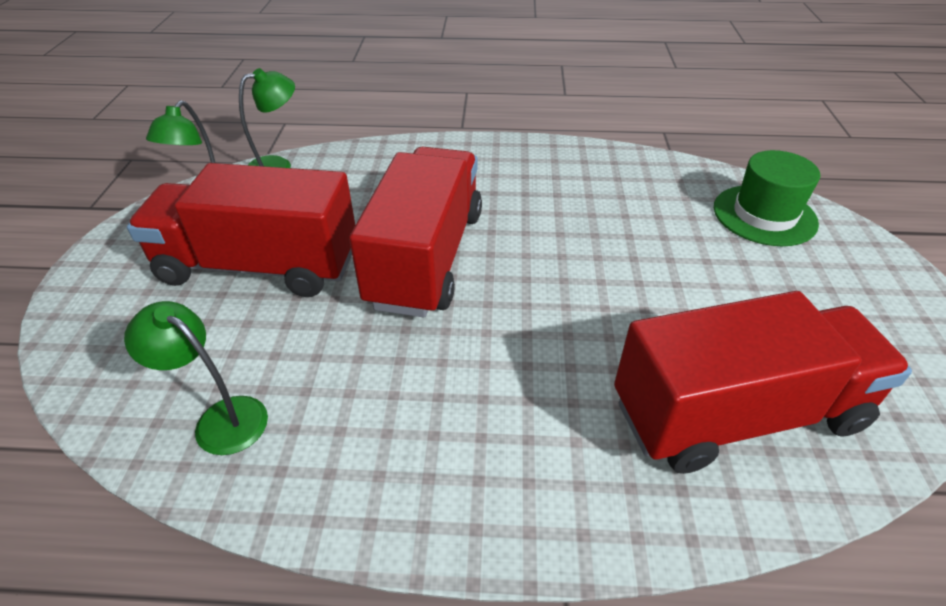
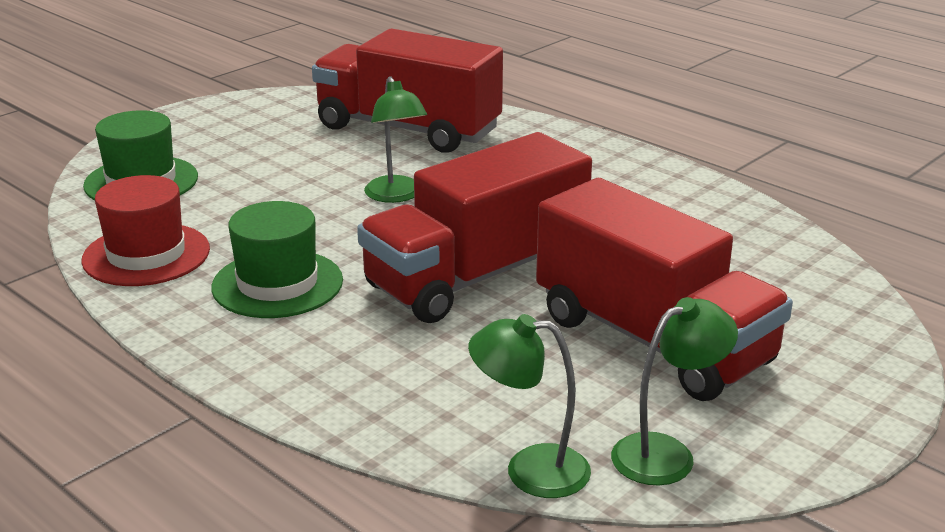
camera: 140 degrees left, 15 degrees down
(220, 418) = (751, 247): green lamp -> green lamp (396, 196)
(534, 191) = (277, 284): none -> green hat
(636, 172) = (146, 255): none -> red hat

